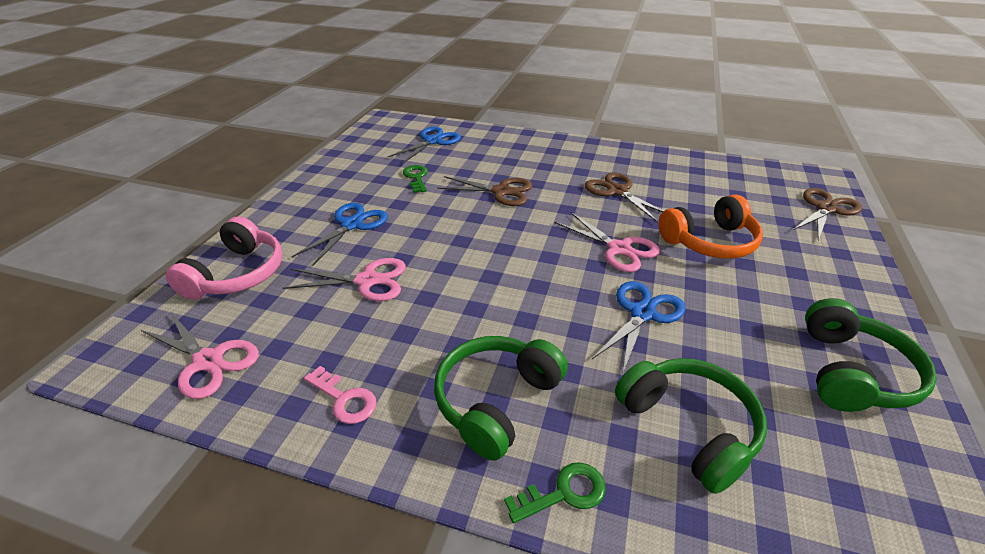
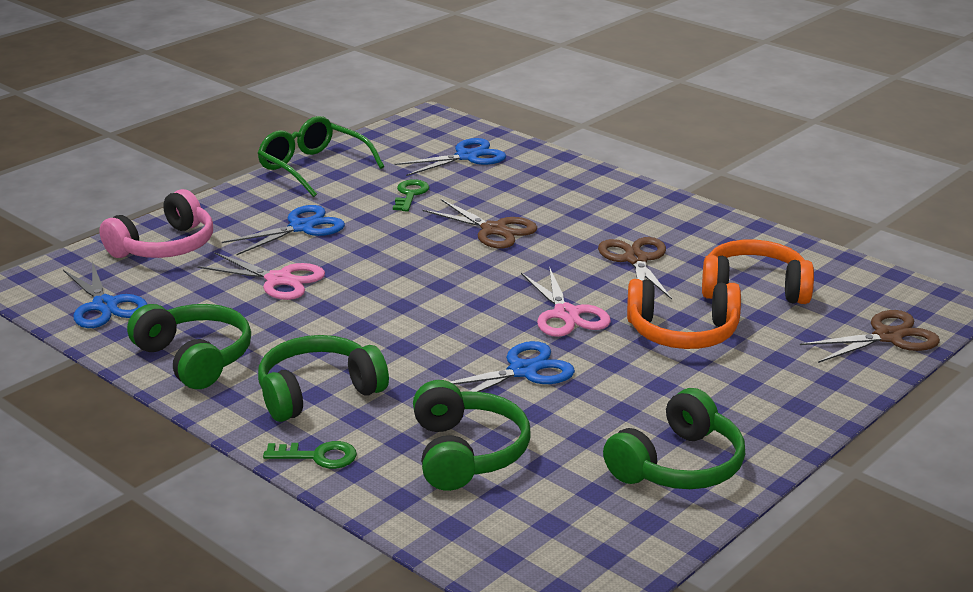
camera: 25 degrees right, 10 degrees down
(208, 361) = (105, 305): pink scissors -> blue scissors
(324, 172) = (313, 167): none -> green glasses
(344, 399) = (195, 358): pink key -> green headphones
(711, 194) = (754, 288): none -> orange headphones

